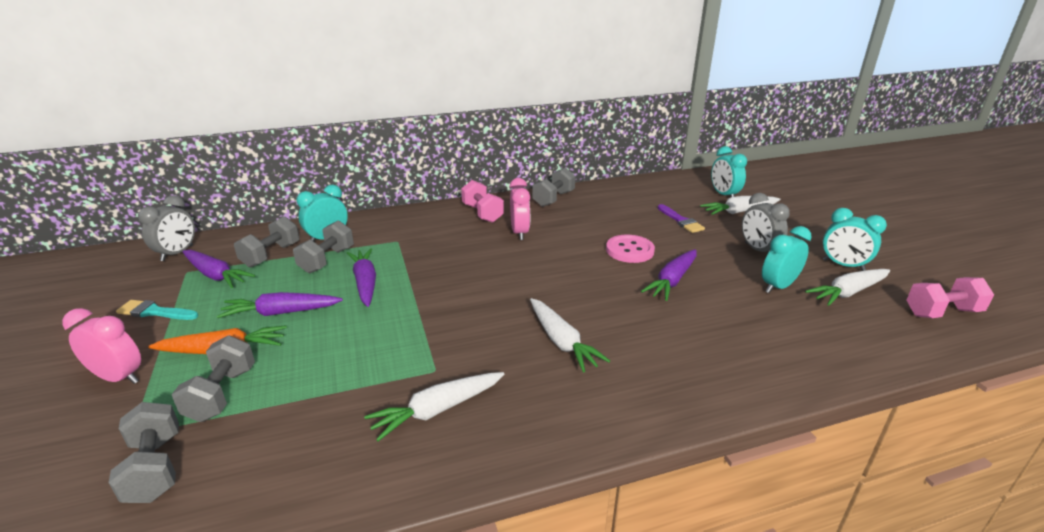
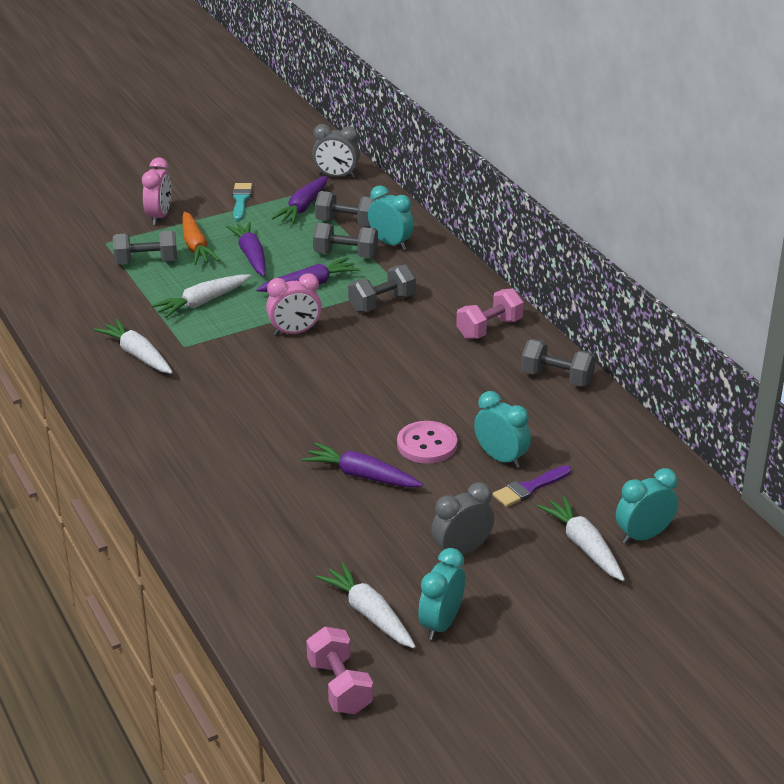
camera: 80 degrees right, 5 degrees up
(155, 468) = (77, 261): grey dumbbell -> grey dumbbell (382, 303)
(520, 233) = (446, 361): pink clock -> pink clock (295, 332)
(561, 341) = (234, 406): white carrot -> white carrot (202, 302)
(778, 286) = (369, 557): turquoise clock -> turquoise clock (501, 458)

